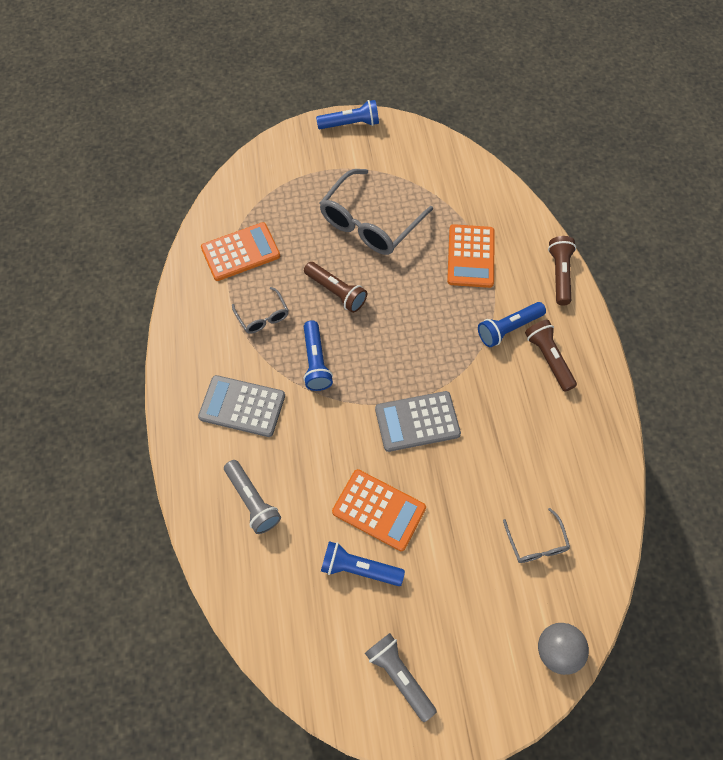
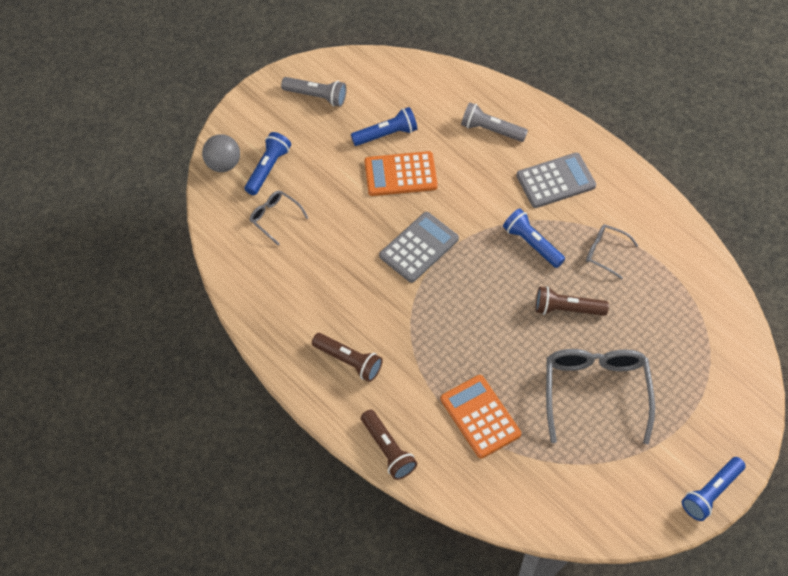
camera: 145 degrees right, 5 degrees down
(240, 252) = (676, 293): orange calculator -> none
(508, 328) = (399, 367): blue flashlight -> blue flashlight (268, 168)

